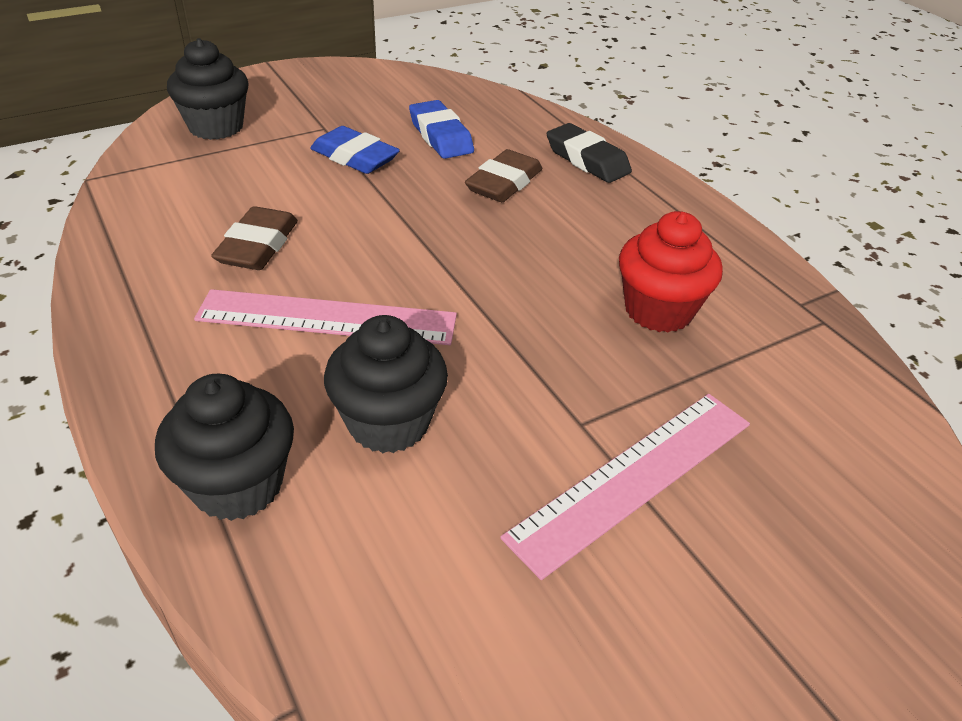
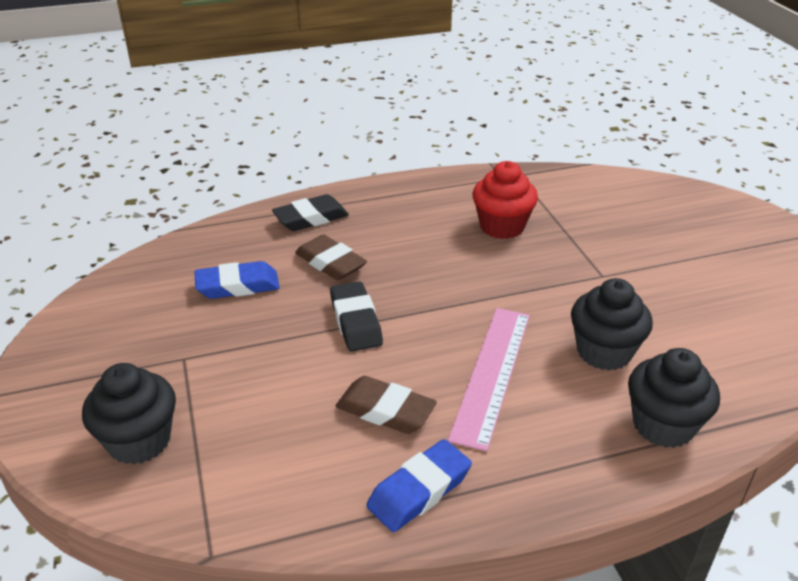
camera: 75 degrees left, 5 degrees down
(354, 157) = (253, 341): blue eraser -> blue eraser (419, 490)
(401, 212) = (356, 321): none -> black eraser
(633, 477) = (644, 265): pink ruler -> none

